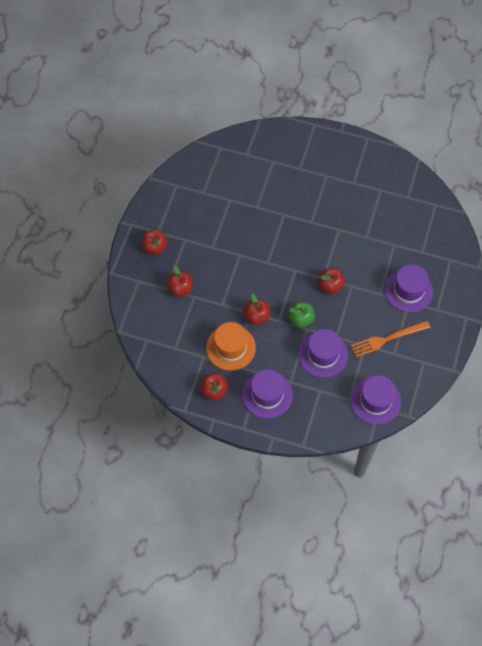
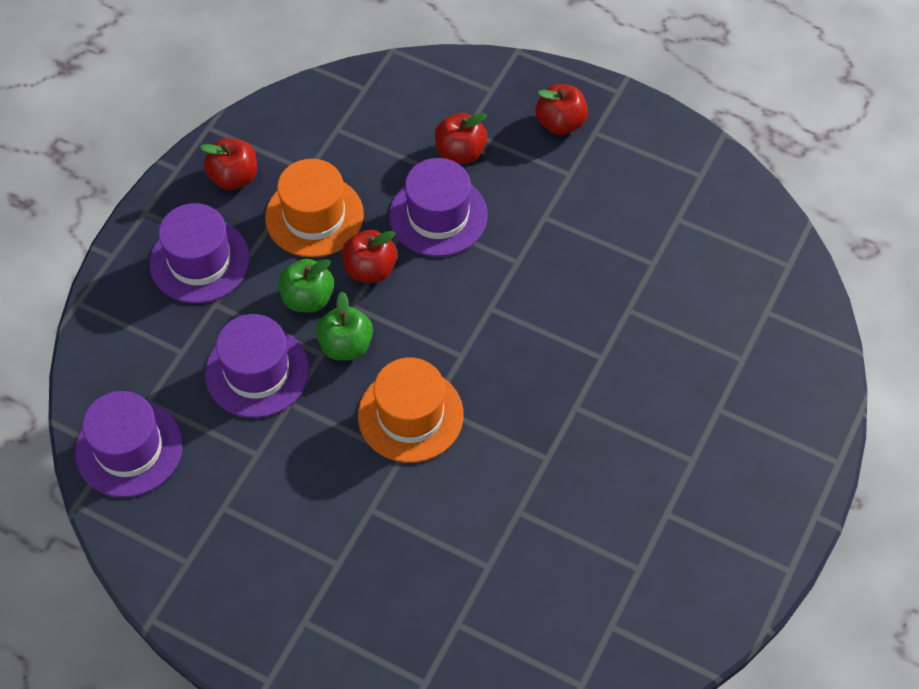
camera: 100 degrees right, 5 degrees down
(278, 340) = (308, 298): none -> green apple
(330, 286) = (410, 415): red apple -> orange hat
(387, 339) = (259, 501): orange fork -> none
(408, 290) = (365, 571): purple hat -> purple hat (438, 215)

